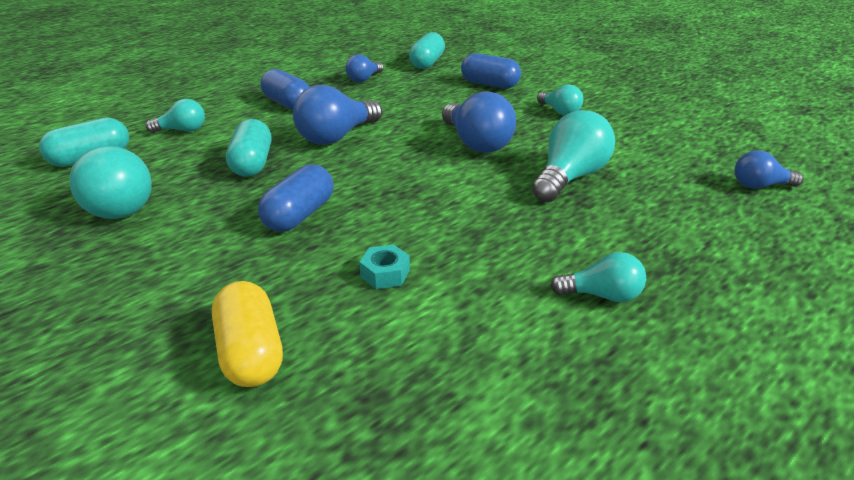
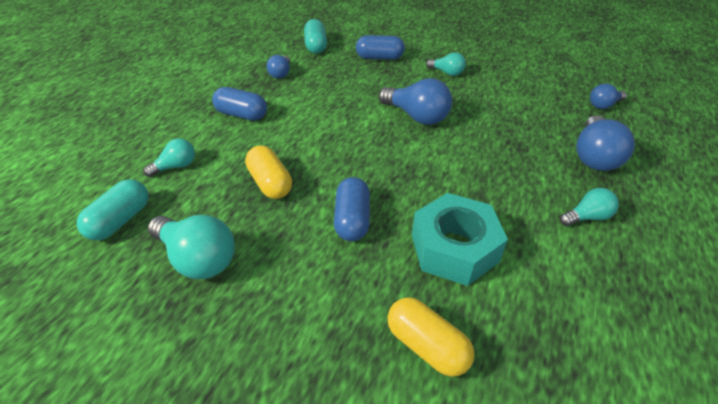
camera: 25 degrees left, 10 degrees up
(252, 163) = (270, 183): turquoise capsule -> yellow capsule
(337, 137) = (312, 137): blue light bulb -> blue light bulb (594, 156)
(385, 273) = (454, 248): turquoise nut -> turquoise nut, size x2.46
(569, 178) = (498, 130): turquoise light bulb -> none

